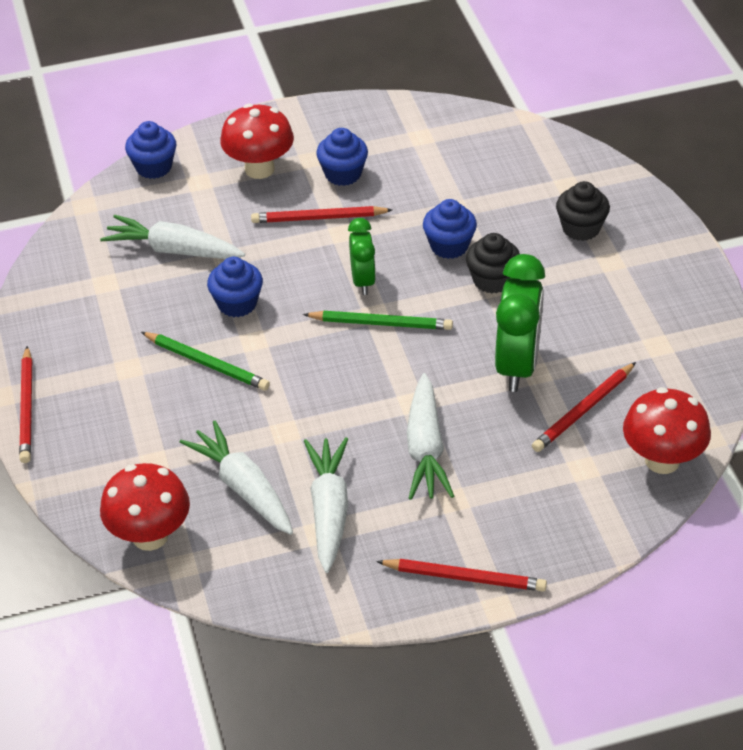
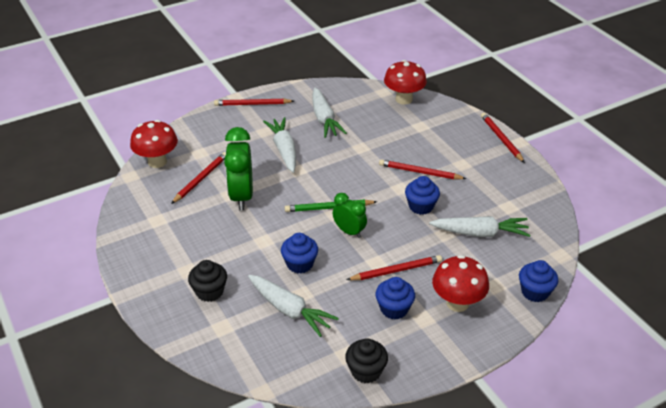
camera: 165 degrees right, 5 degrees down
(206, 363) = (420, 172): green pencil -> red pencil
(243, 488) = (370, 122): white carrot -> white carrot (289, 310)
(363, 281) = (349, 231): green clock -> green clock turned 150 degrees clockwise
(492, 280) = (266, 245): black cupcake -> black cupcake (366, 371)

